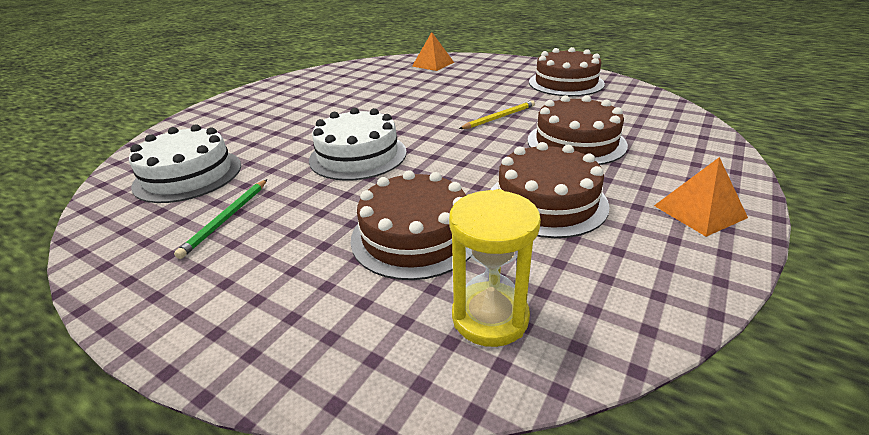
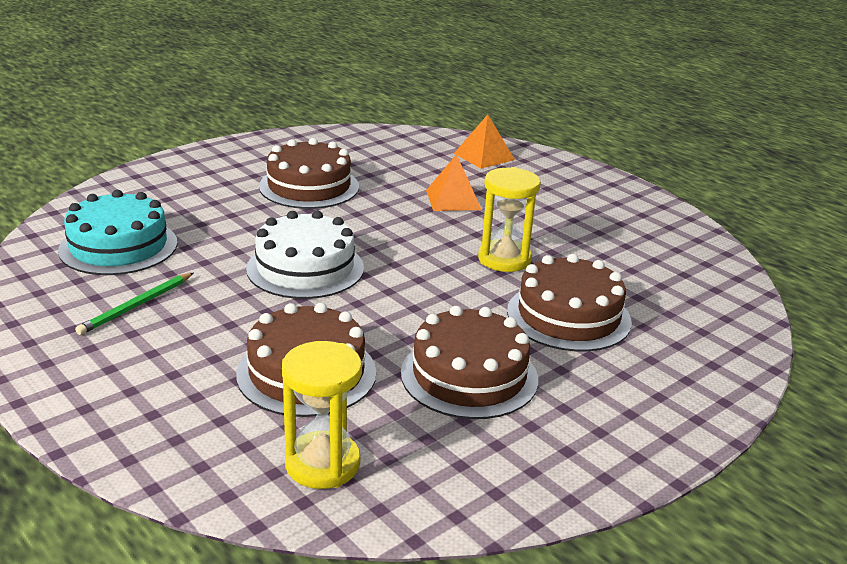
camera: 15 degrees right, 5 degrees down
(188, 175) = (118, 246): white cake -> turquoise cake
(499, 117) = (504, 259): yellow pencil -> yellow hourglass
(566, 83) = (637, 229): brown cake -> brown cake (309, 186)
(699, 211) = (627, 431): orange pyramid -> orange pyramid (453, 199)

